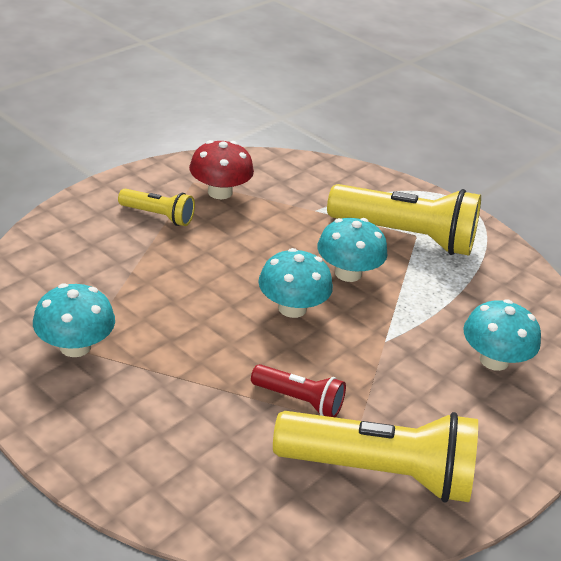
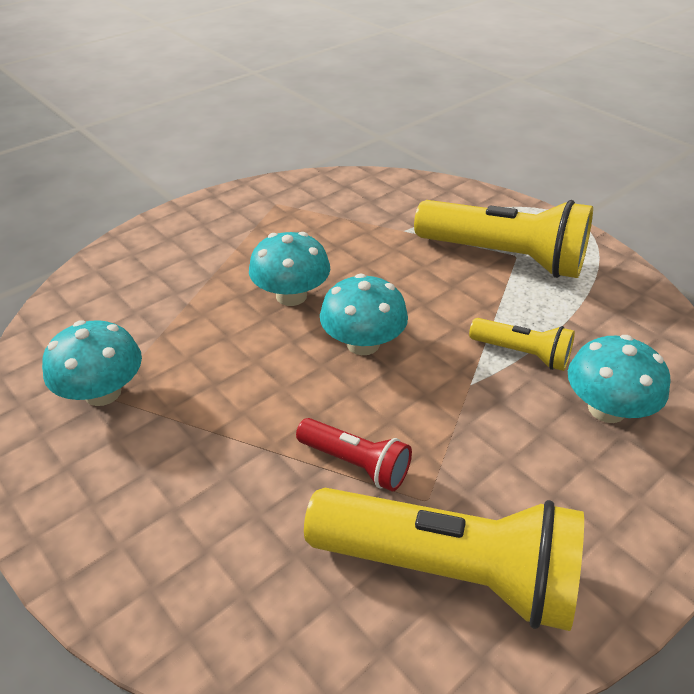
camera: 10 degrees right, 5 degrees up
(158, 216) = (231, 240): yellow flashlight -> yellow flashlight (522, 354)
(220, 192) = (302, 213): red mushroom -> none
(348, 273) = (433, 301): turquoise mushroom -> turquoise mushroom (291, 296)

